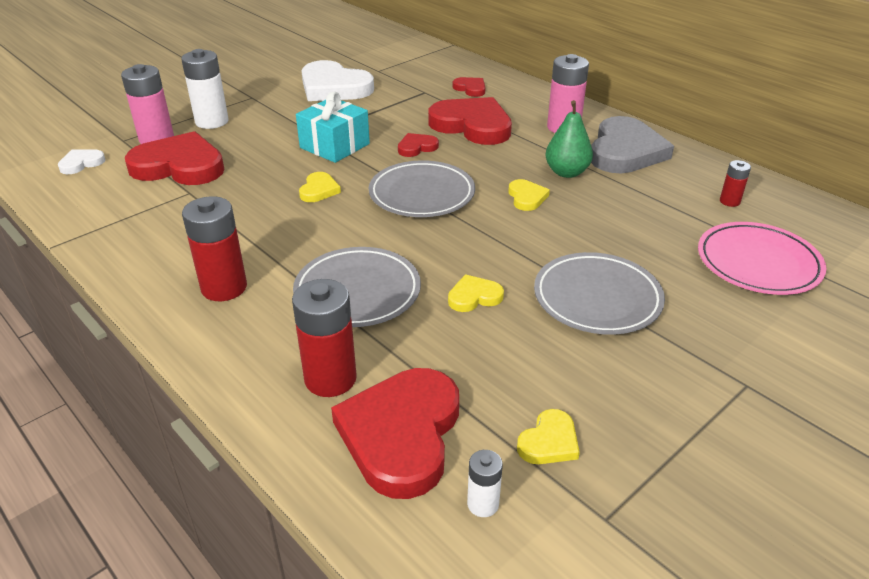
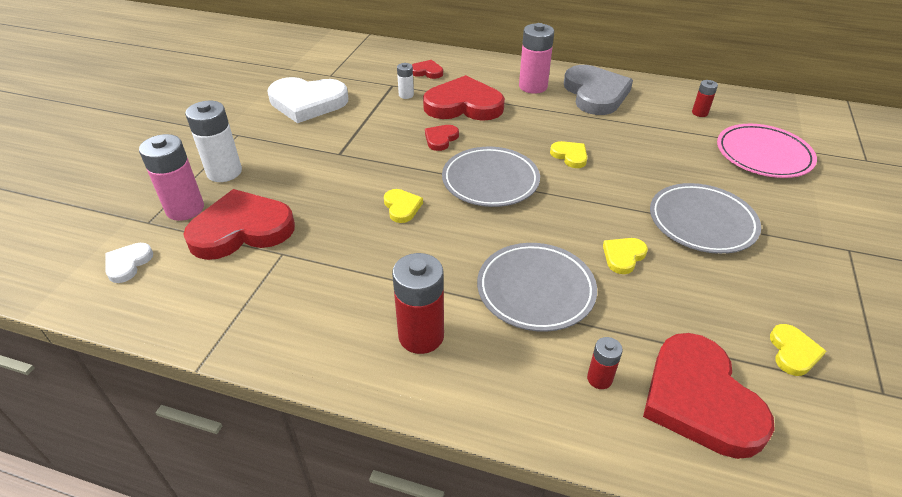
camera: 30 degrees left, 5 degrees up
(330, 379) = (599, 379): red battery -> red battery, size x0.52
(334, 146) = (369, 160): turquoise gift -> none
(483, 504) = (808, 426): white battery -> white battery (406, 95)
(566, 172) = (575, 125): green pear -> none

